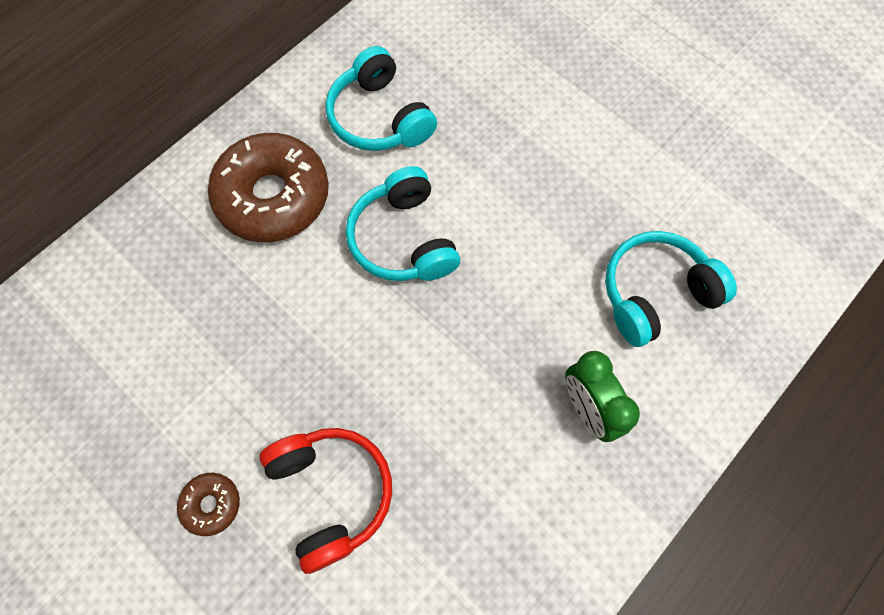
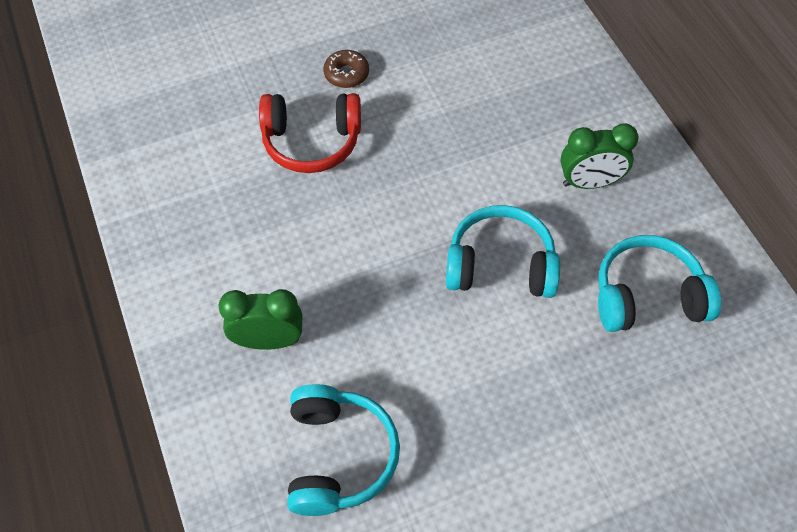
camera: 115 degrees right, 10 degrees down
(273, 197) = (589, 182): brown donut -> green clock

